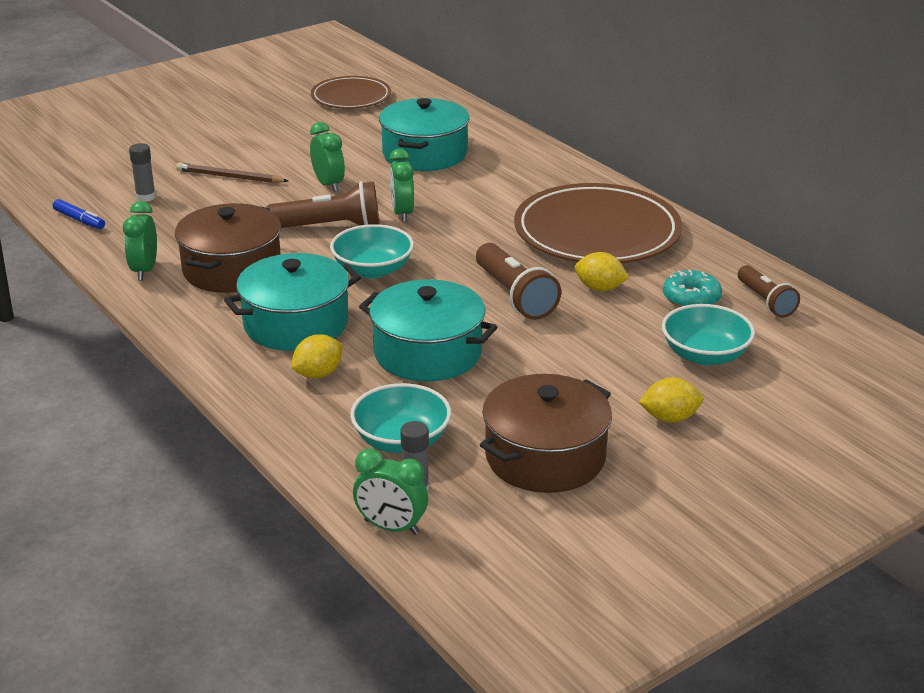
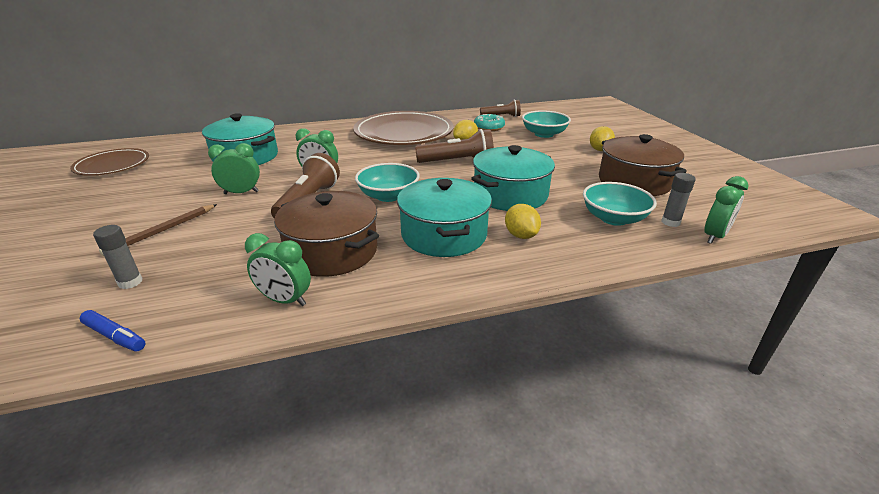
camera: 70 degrees left, 0 degrees up
(79, 220) = (115, 336): blue marker -> blue marker turned 60 degrees clockwise

